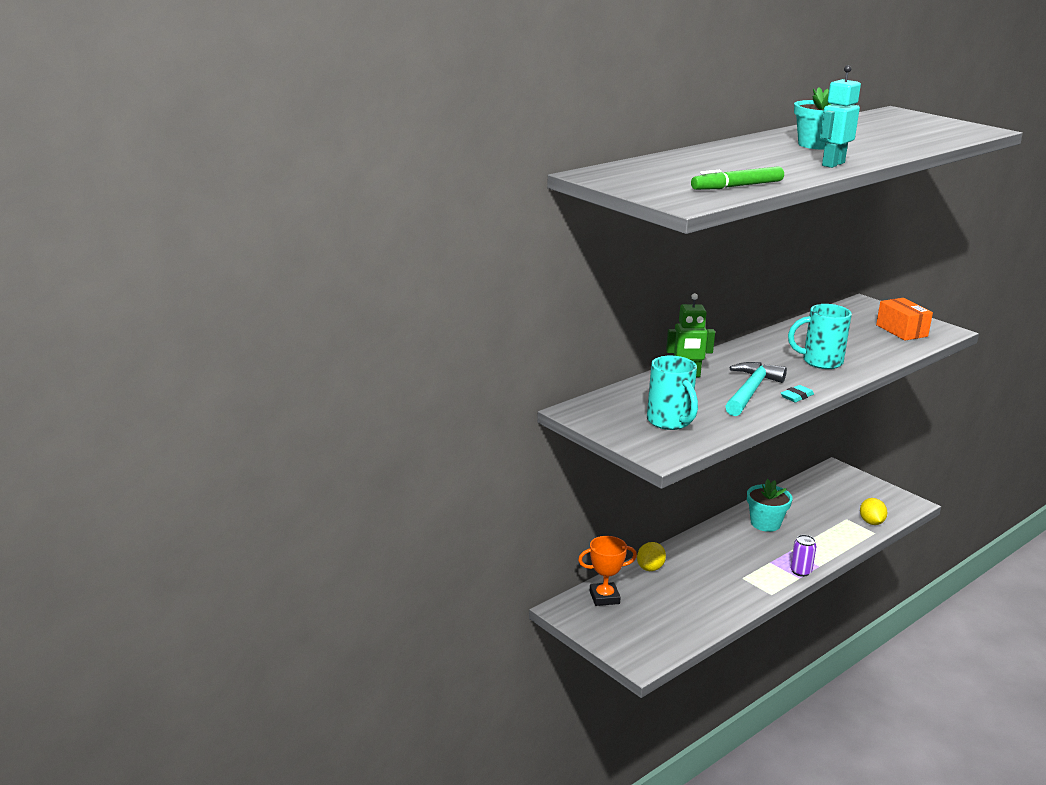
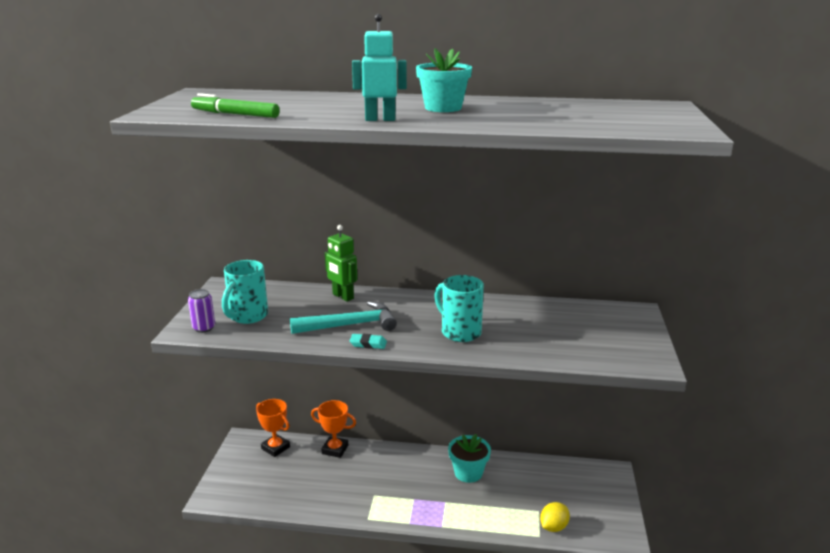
camera: 50 degrees right, 0 degrees up
(650, 568) = (335, 449): yellow lemon -> orange trophy
(800, 571) = (420, 520): purple can -> purple can (204, 328)
(901, 331) = (605, 344): orange box -> none

